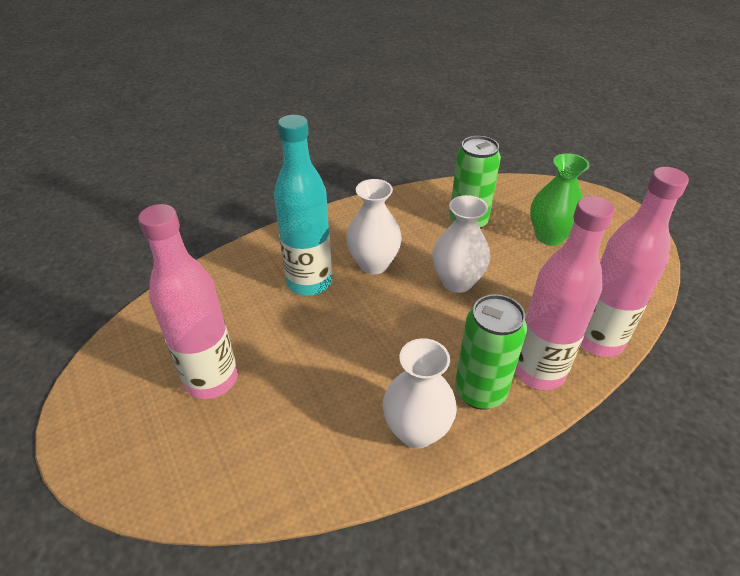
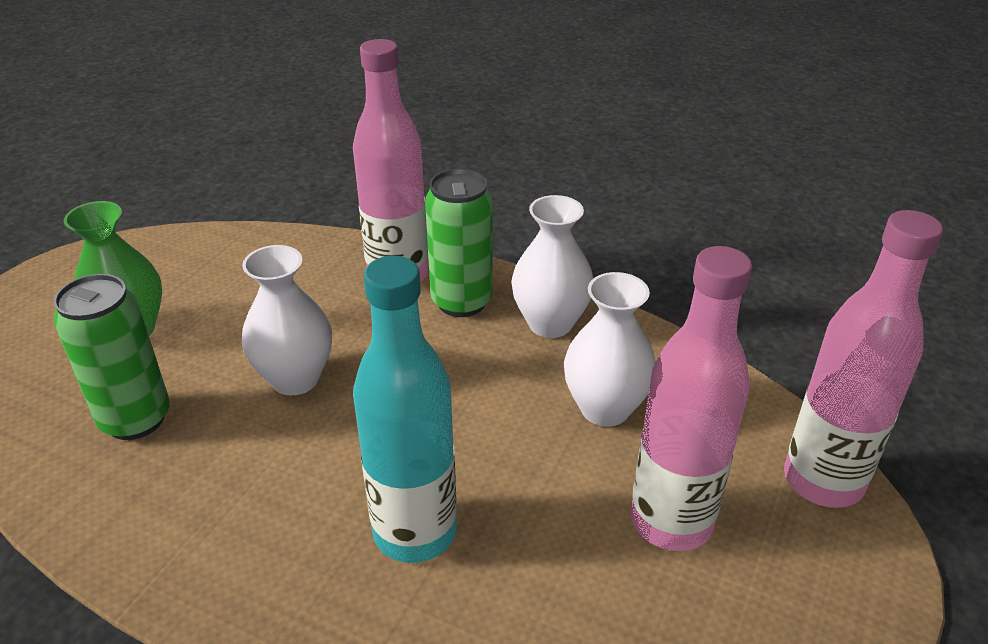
camera: 125 degrees left, 5 degrees down
(373, 264) = (316, 479): white vase -> white vase (605, 408)
(598, 340) = (318, 251): pink bottle -> pink bottle (823, 481)

